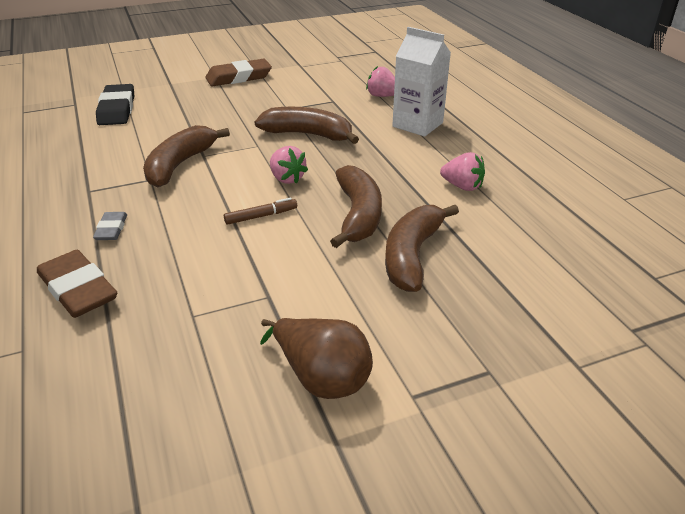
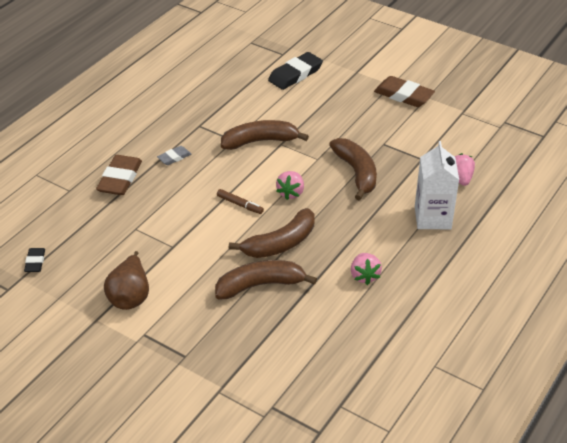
camera: 55 degrees right, 5 degrees up
(122, 465) = (35, 262): none -> black eraser

